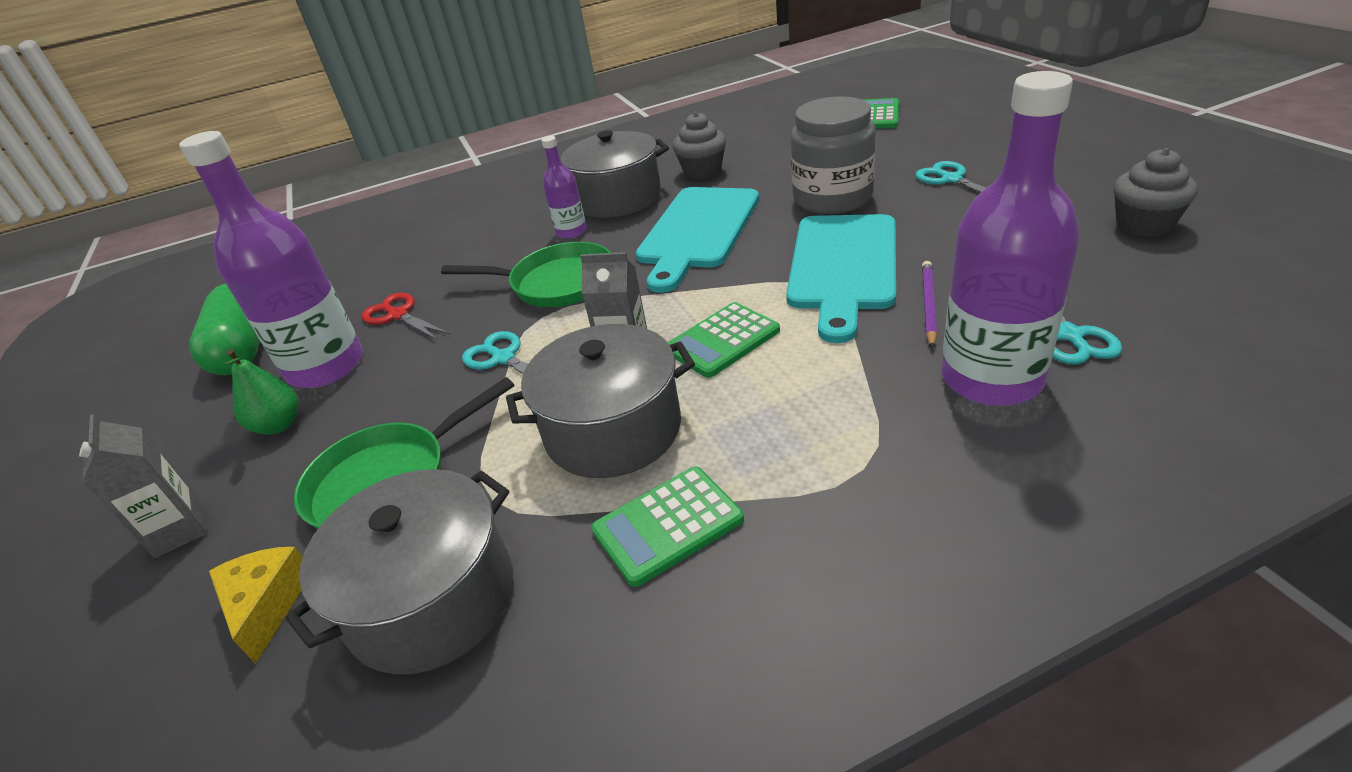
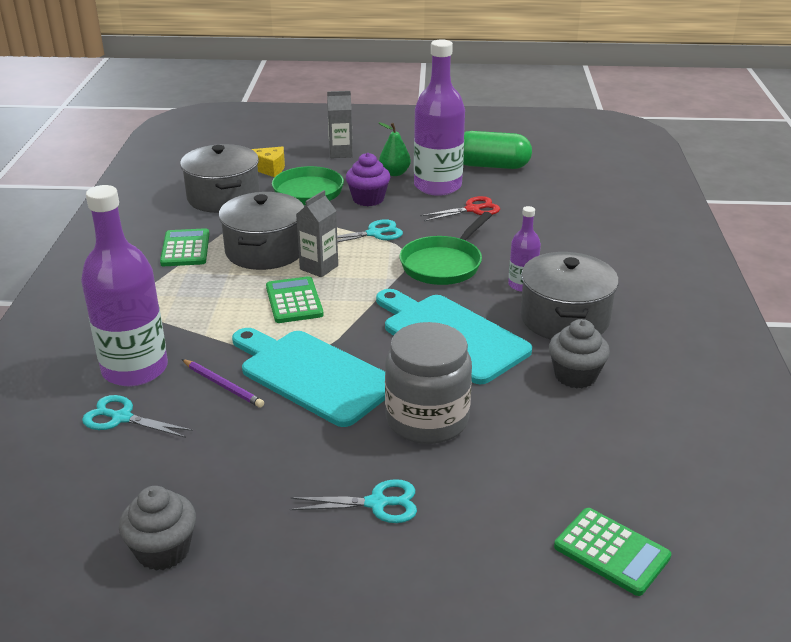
camera: 110 degrees right, 5 degrees down
(389, 410) = (368, 199): none -> purple cupcake

